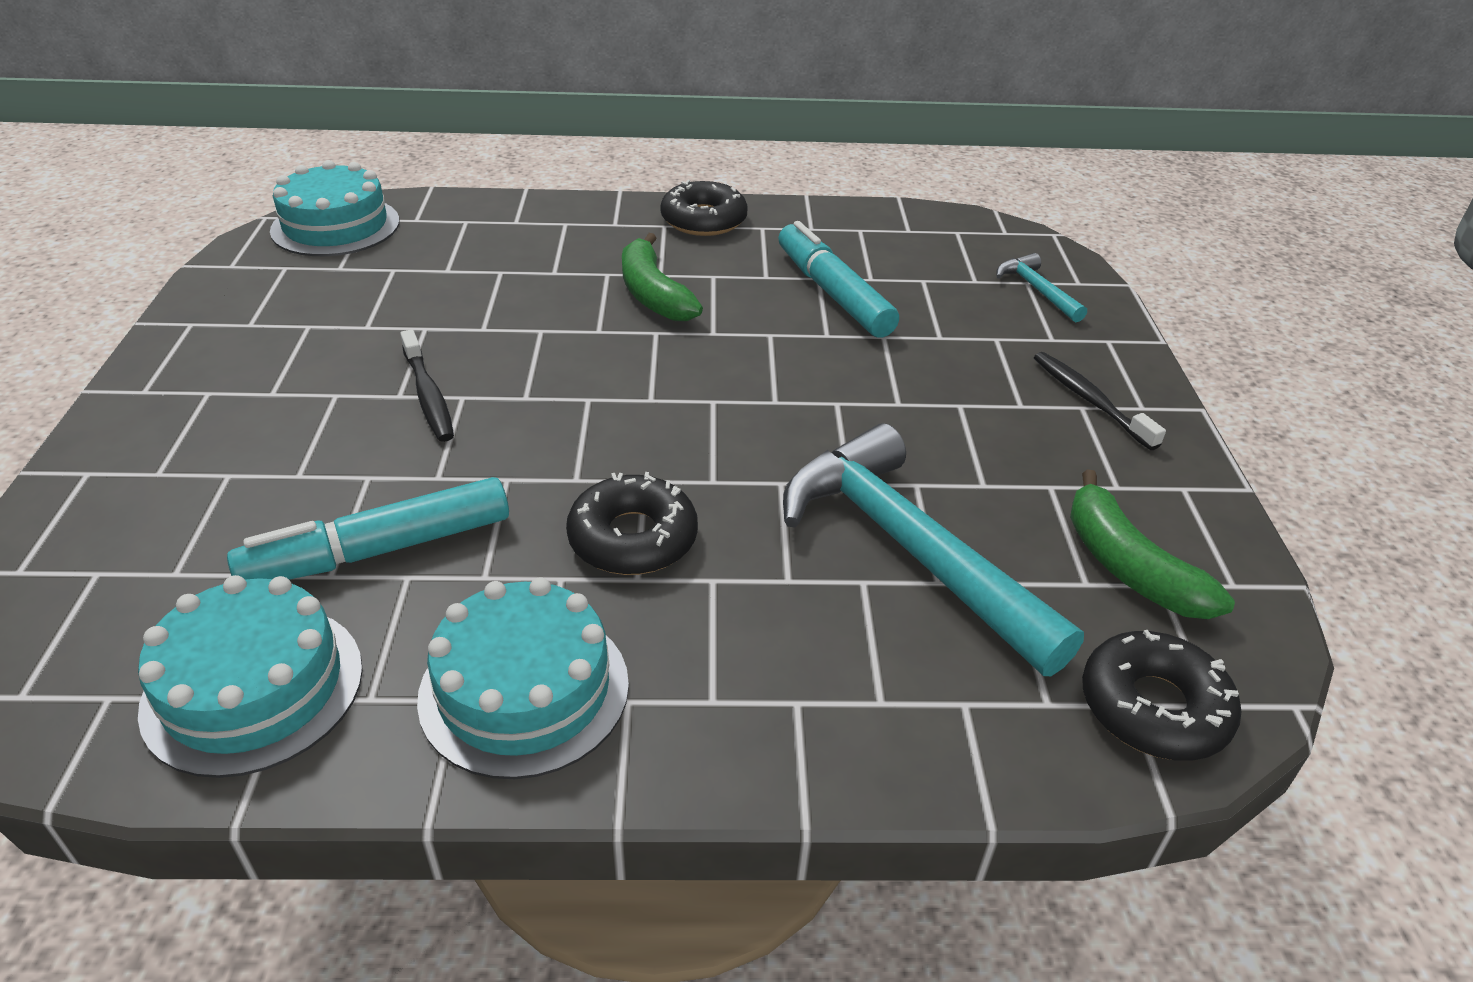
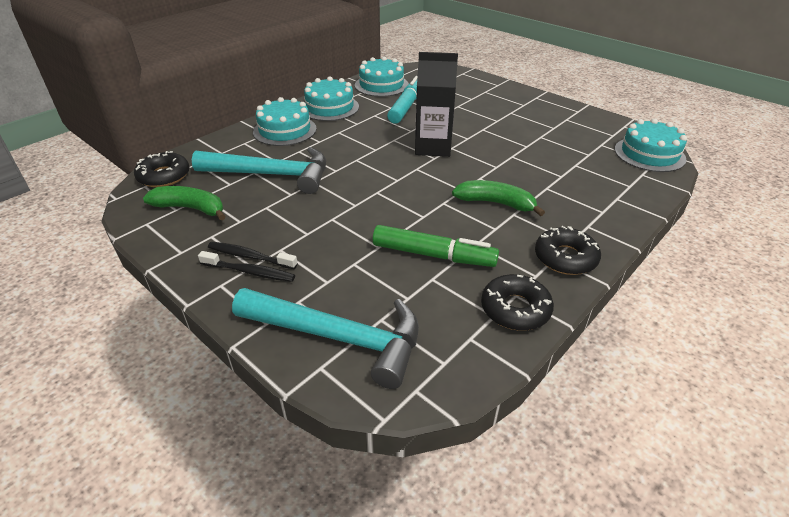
camera: 135 degrees right, 0 degrees up
(428, 395) = (475, 133): black toothbrush -> black toothbrush (250, 256)
(550, 416) = (433, 147): none -> black carton
(633, 538) = (354, 137): black donut -> black donut (515, 309)
(741, 677) = (285, 130): none -> turquoise cake
(833, 293) = (433, 255): turquoise marker -> green marker
(1037, 290) = (339, 337): turquoise hammer -> turquoise hammer, size x2.19

